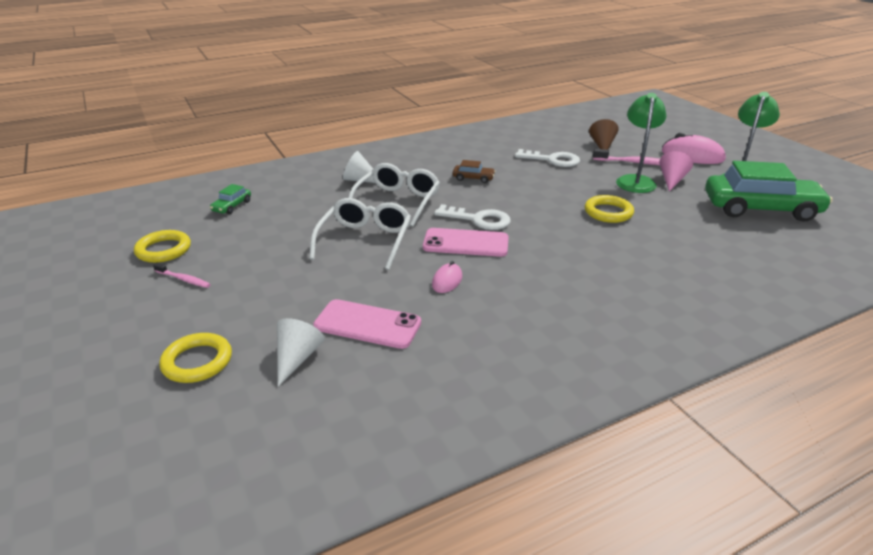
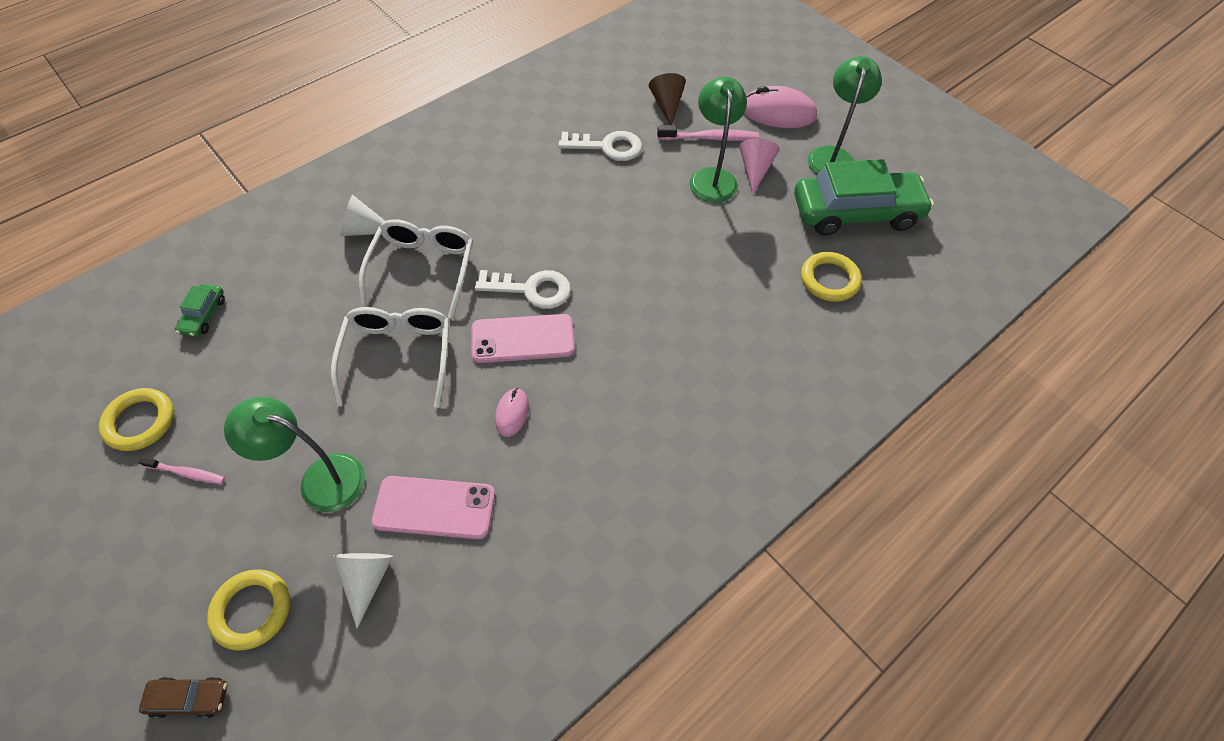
camera: 15 degrees left, 25 degrees up
(281, 296) = (320, 479): none -> green lamp
(473, 178) = (512, 203): brown car -> brown car (189, 698)
(608, 212) = (684, 249): yellow ring -> yellow ring (829, 279)

